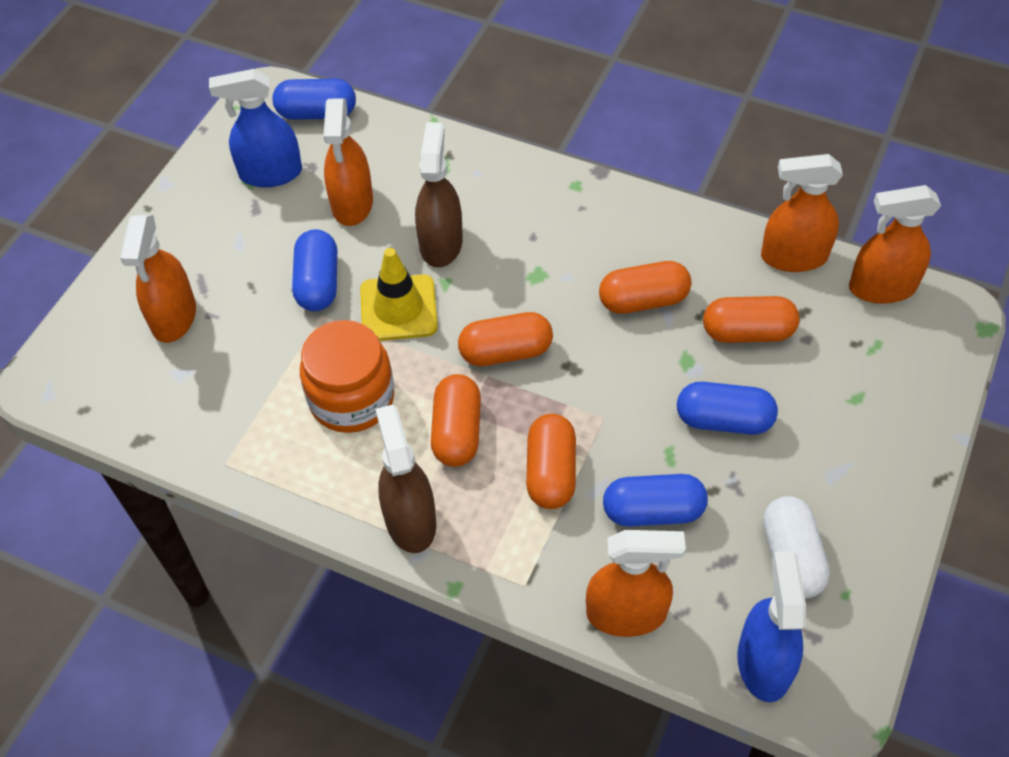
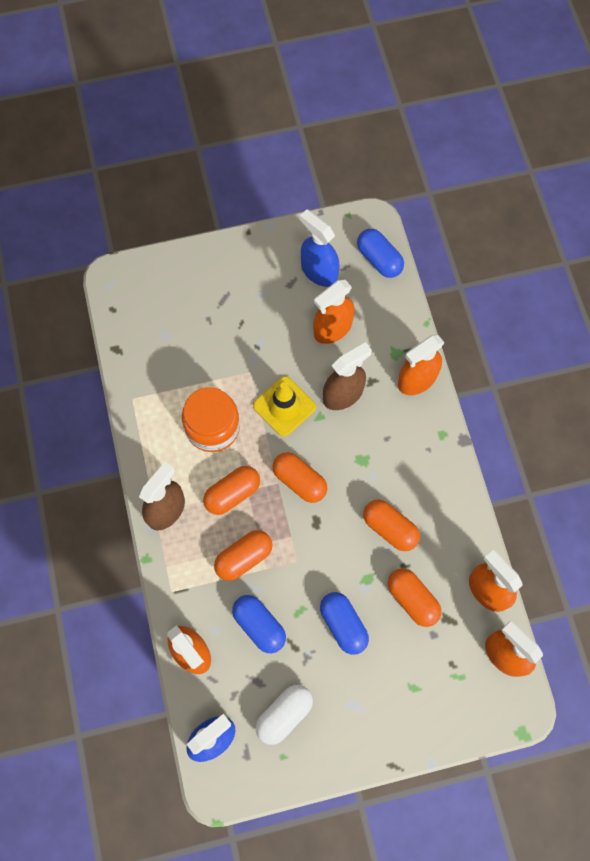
camera: 50 degrees right, 15 degrees up
(174, 317) = (194, 303): orange spray bottle -> orange spray bottle (417, 380)
(318, 283) = (268, 354): blue capsule -> none

